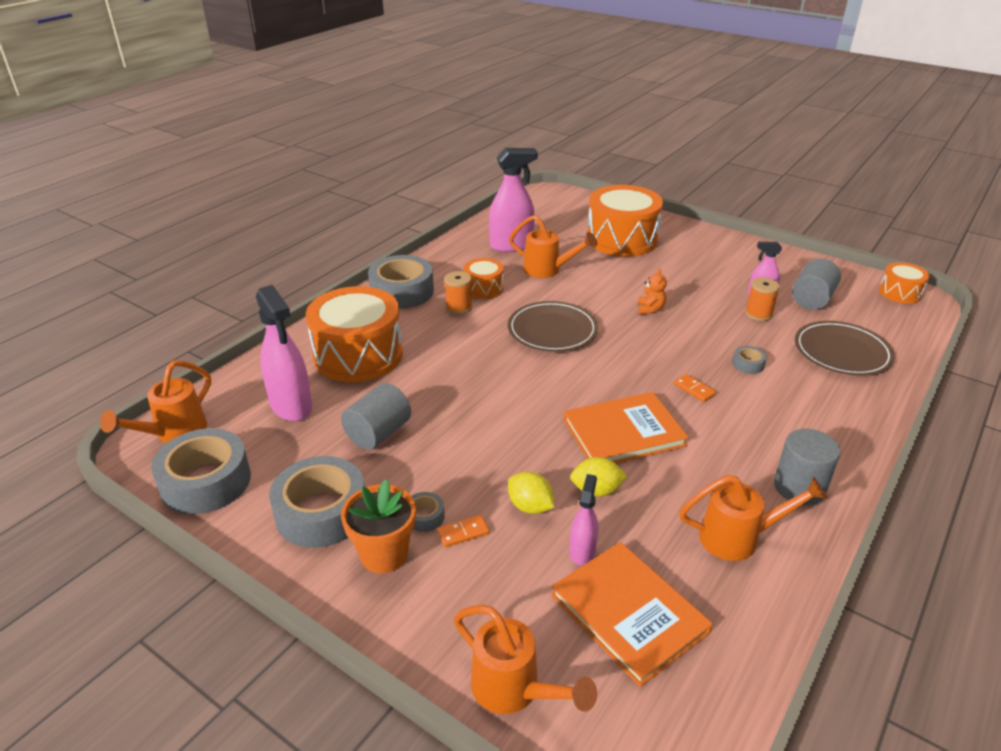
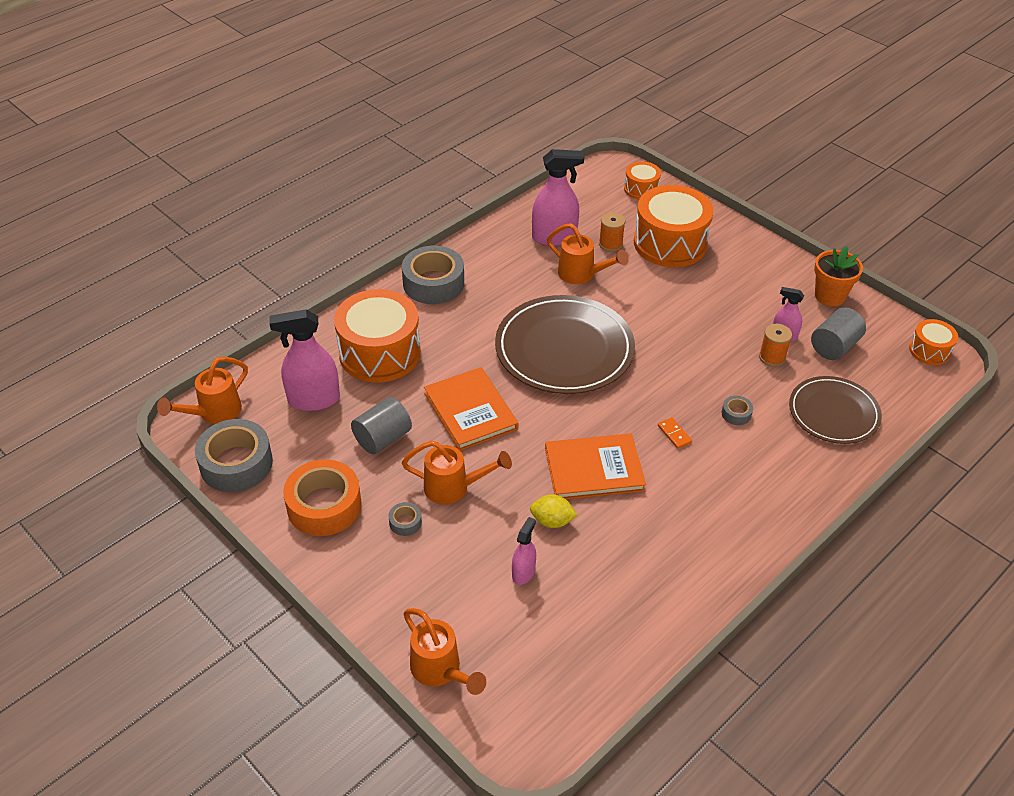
camera: 10 degrees right, 10 degrees up
(291, 406) = (313, 400): pink spray bottle -> pink spray bottle turned 105 degrees clockwise
(321, 512) = (324, 506): grey tape -> orange tape
(384, 554) = (367, 550): orange flower pot -> orange flower pot (829, 296)
(459, 307) = (483, 310): orange spool -> orange spool (610, 244)
(463, 532) = (433, 541): orange domino -> none
(484, 288) = (512, 289): orange drum -> orange drum (641, 189)
(530, 507) = (493, 527): yellow lemon -> none
(552, 330) = (564, 349): brown plate -> brown plate, size x1.62
(629, 613) = (543, 629): orange book -> orange book (470, 411)
(650, 309) = (667, 337): orange teddy bear -> none
(739, 538) = (655, 582): orange watering can -> orange watering can (454, 488)
(799, 487) = (726, 545): grey cylinder -> none

